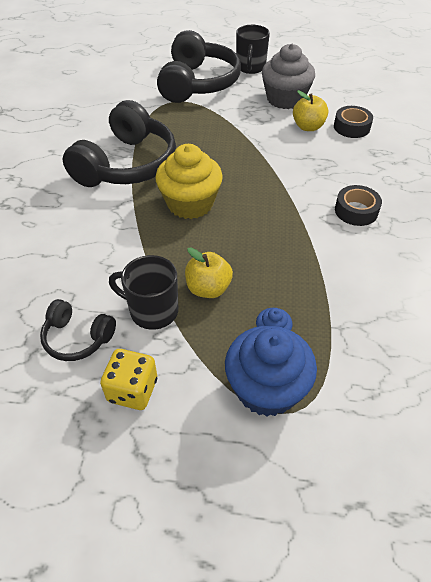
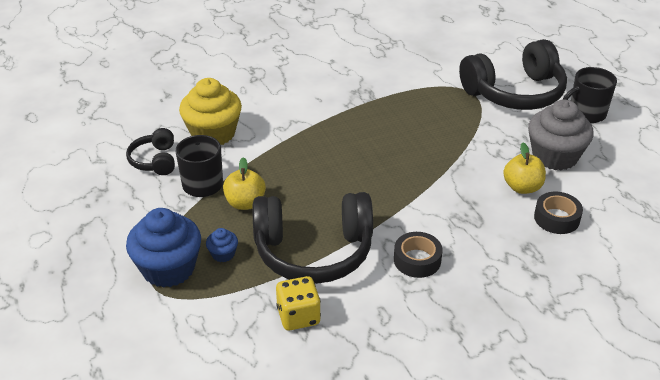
camera: 60 degrees right, 10 degrees down
(126, 164) = (351, 104): black headphones -> black headphones (313, 251)
(132, 390) = (127, 204): yellow dice -> yellow dice (298, 316)
(190, 203) = (334, 156): yellow cupcake -> yellow cupcake (213, 133)

